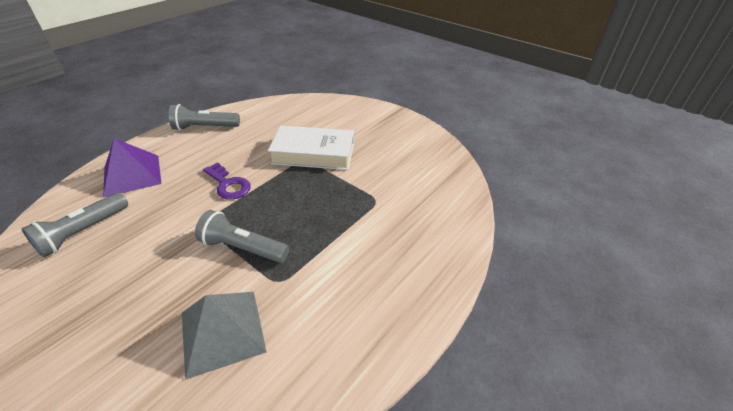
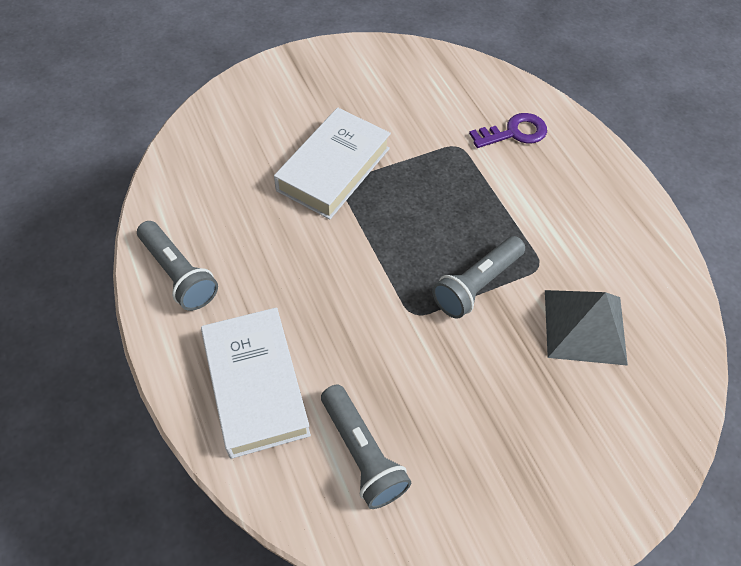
camera: 65 degrees left, 15 degrees up
(132, 175) = (255, 386): purple pyramid -> white book
(205, 127) = (178, 274): grey flashlight -> grey flashlight turned 60 degrees counterclockwise
(228, 185) = (349, 274): purple key -> purple key (514, 133)

